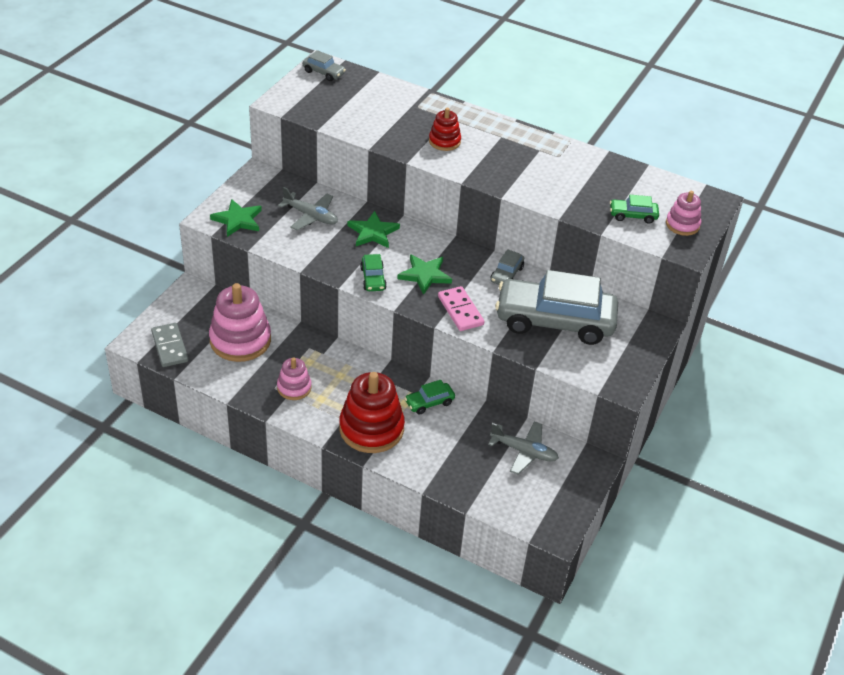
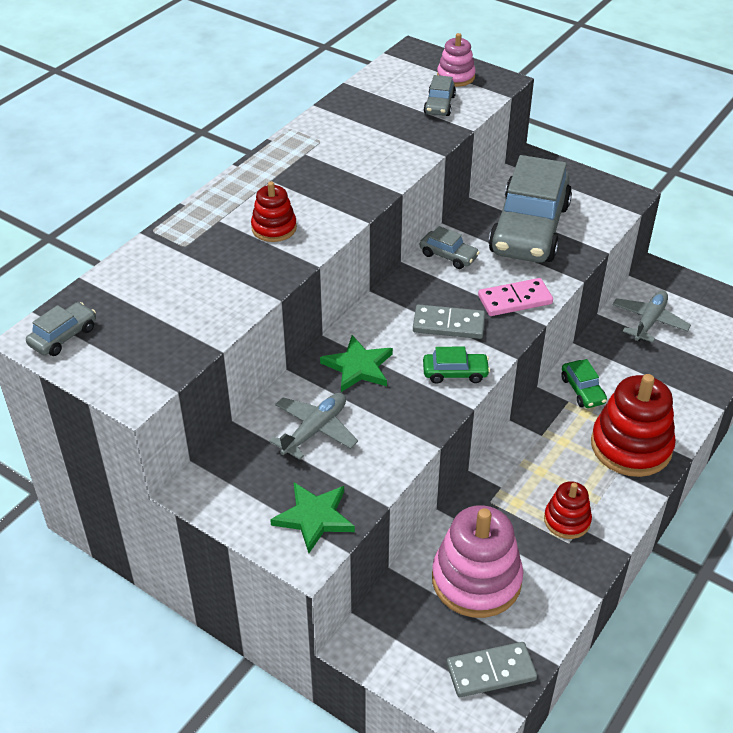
camera: 80 degrees left, 0 degrees up
(294, 387) = (567, 520): pink stacking toy -> red stacking toy
(425, 275) = (448, 324): green star -> grey domino
(633, 215) = (439, 105): green car -> grey car

